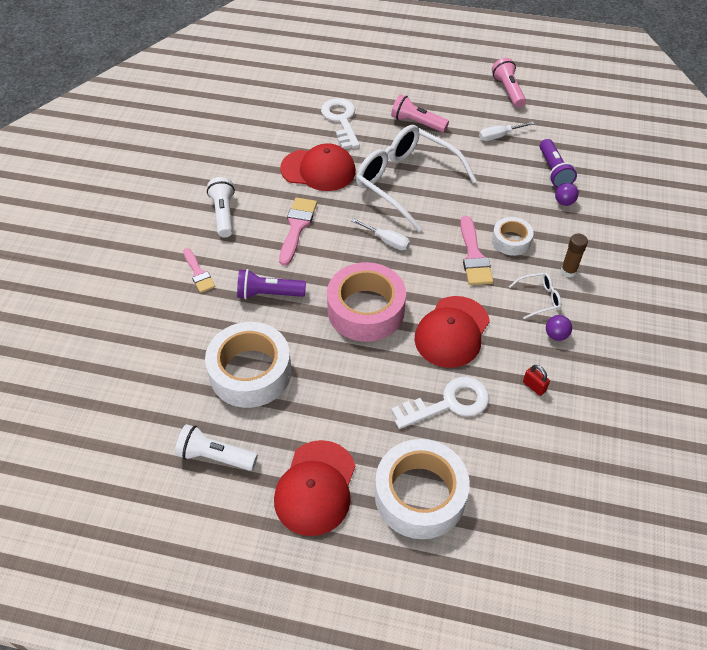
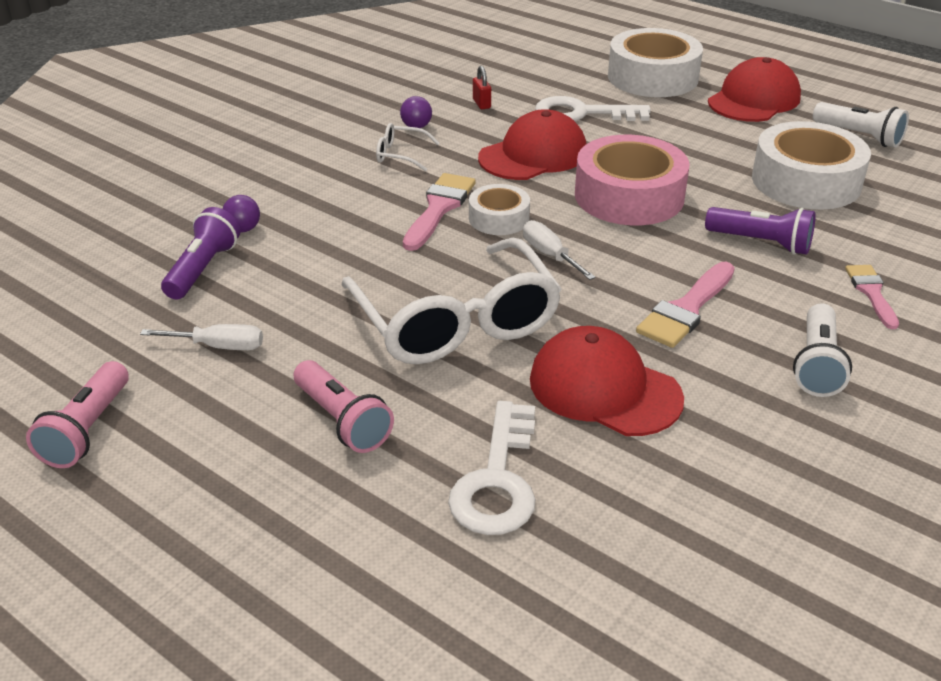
camera: 155 degrees left, 15 degrees down
(511, 241) = (371, 210): white tape -> white tape (499, 218)
(568, 271) = (335, 166): brown glue stick -> none

